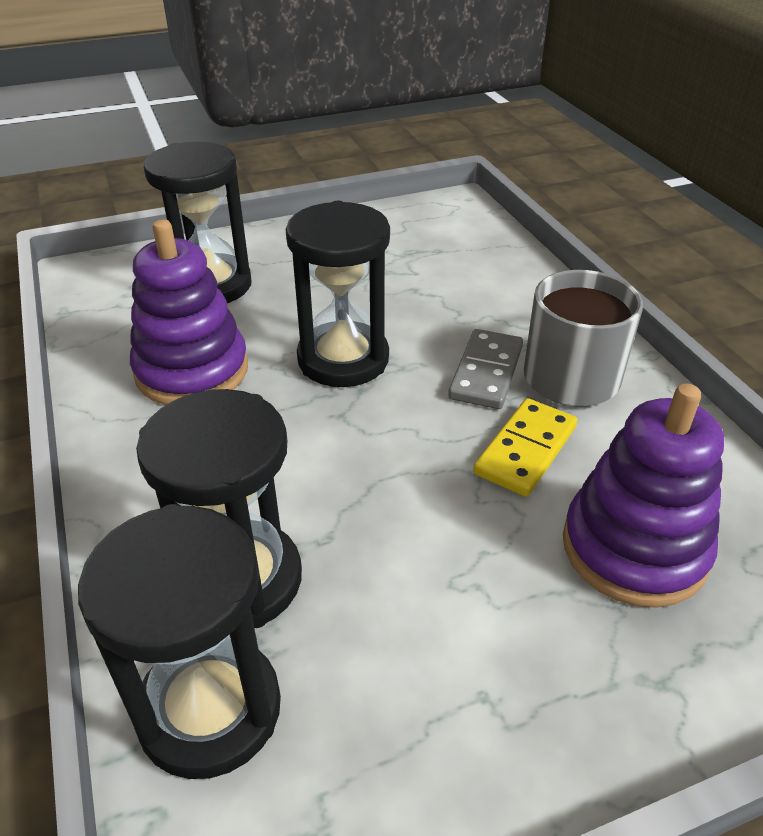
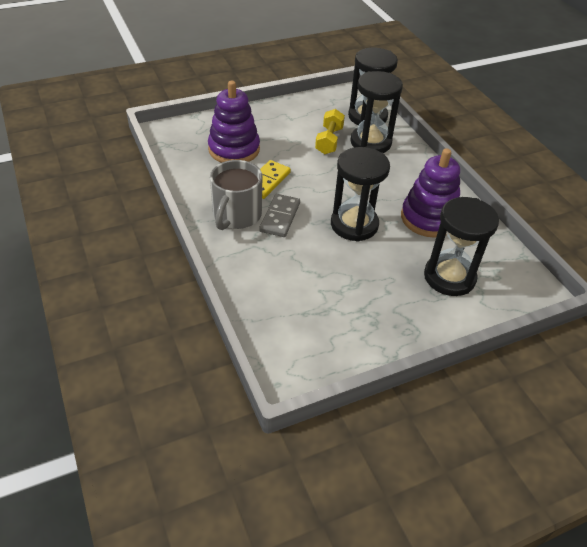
camera: 175 degrees right, 5 degrees up
(364, 586) = (329, 141): none -> yellow dumbbell

